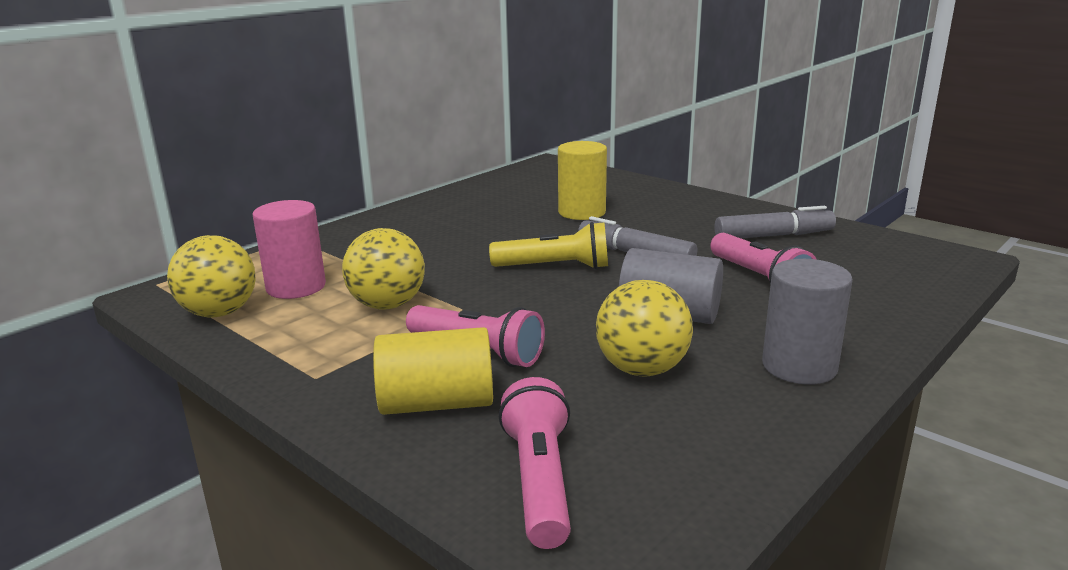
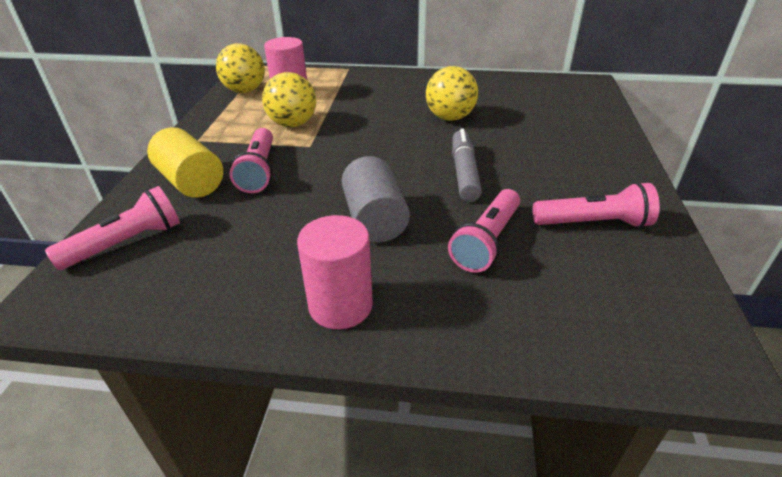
camera: 55 degrees right, 15 degrees up
(555, 267) = (403, 152): yellow flashlight -> none
(582, 212) = (512, 127): yellow cylinder -> none
(642, 369) = (280, 235): yellow ball -> yellow ball (450, 117)
(773, 236) = (593, 223): grey marker -> pink flashlight
(799, 366) = (340, 305): grey cylinder -> pink cylinder

